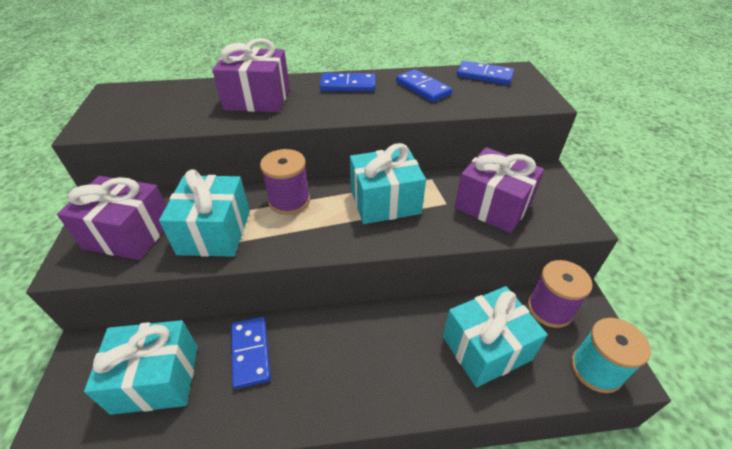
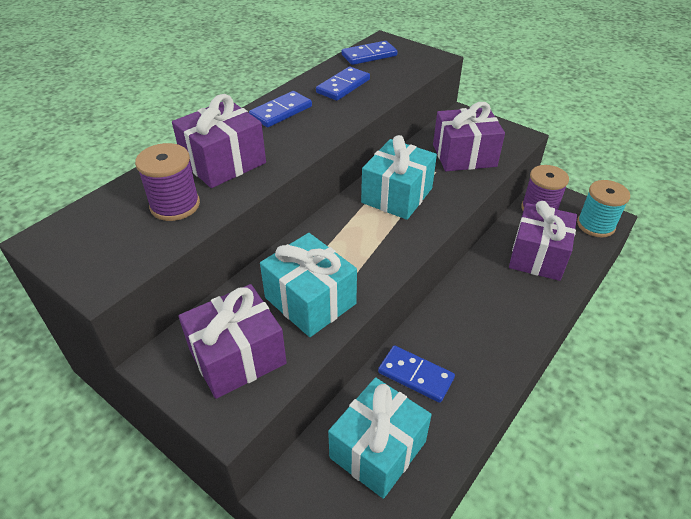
camera: 45 degrees left, 0 degrees up
(289, 201) = (329, 240): purple spool -> purple spool (175, 205)
(423, 88) = (343, 86): blue domino -> blue domino turned 60 degrees counterclockwise
(486, 348) = (537, 256): turquoise gift -> purple gift

